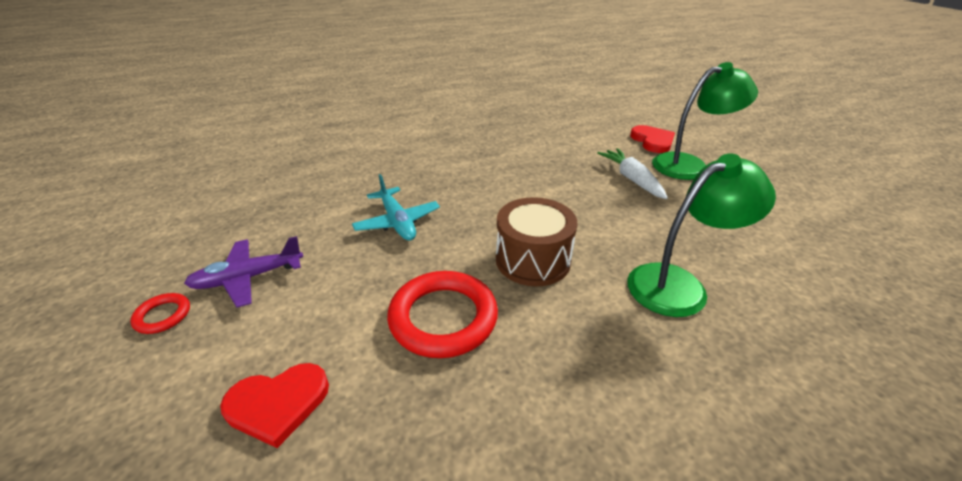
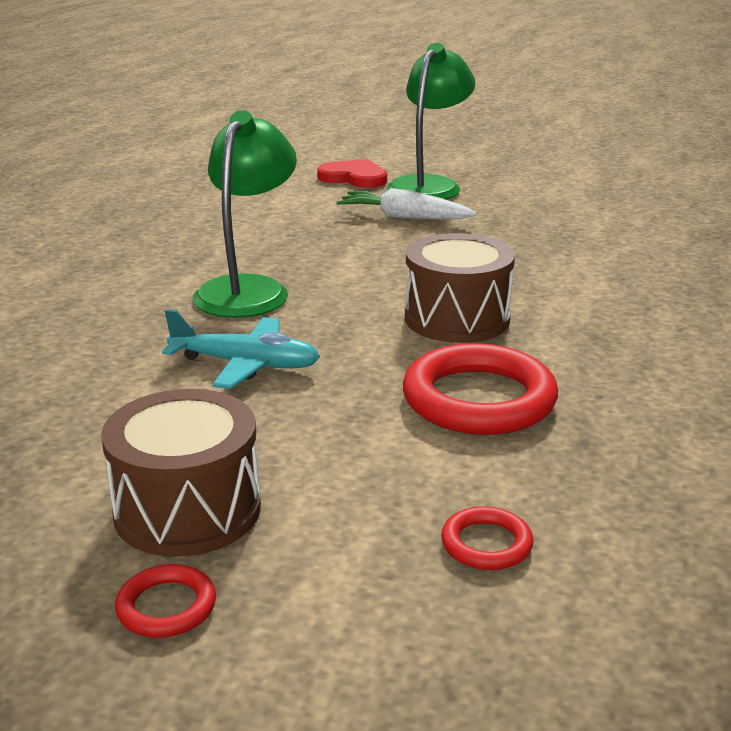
camera: 50 degrees left, 10 degrees down
(248, 278) = (187, 510): purple plane -> brown drum
(278, 404) = (486, 544): red heart -> red ring
(679, 284) = (593, 274): green lamp -> green lamp (248, 289)

